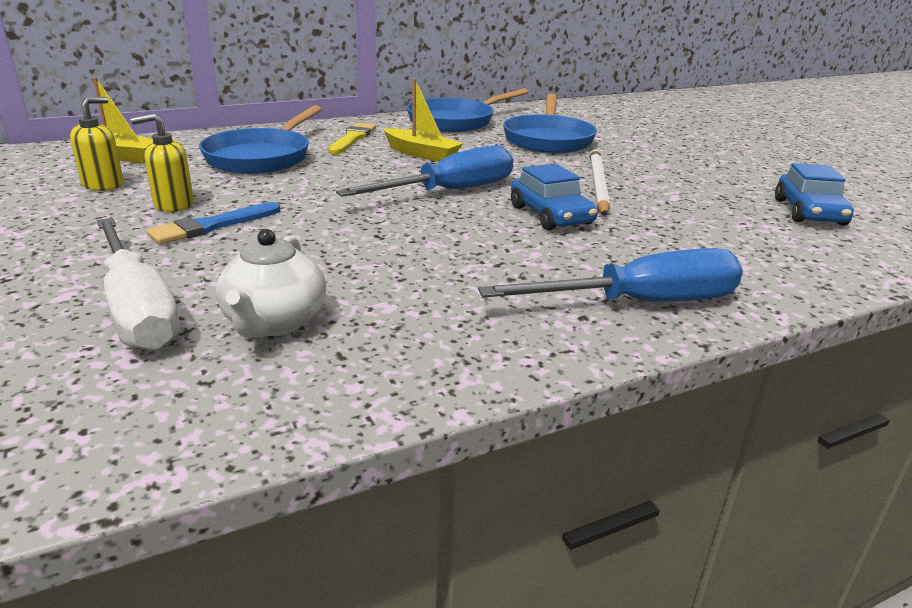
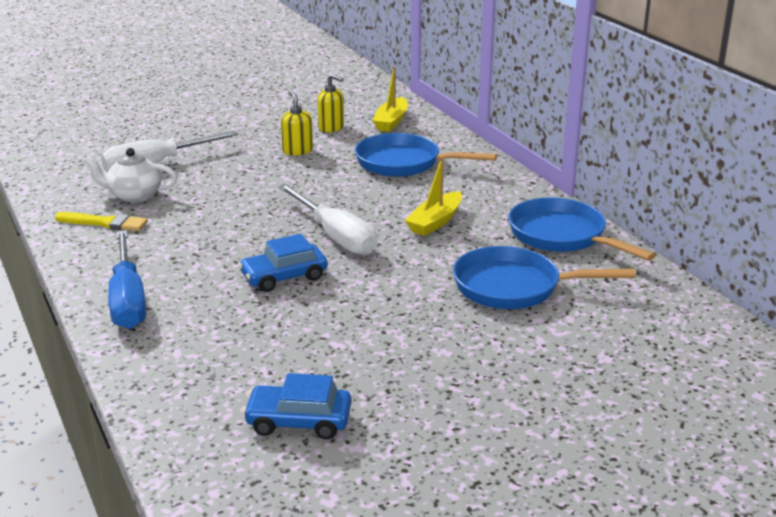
camera: 90 degrees right, 0 degrees up
(211, 226) = (261, 165): blue brush -> none
(352, 138) = (471, 191): yellow brush -> yellow brush (105, 223)
(450, 191) = (335, 236): blue screwdriver -> white screwdriver
(597, 185) = (364, 304): white pencil -> none

